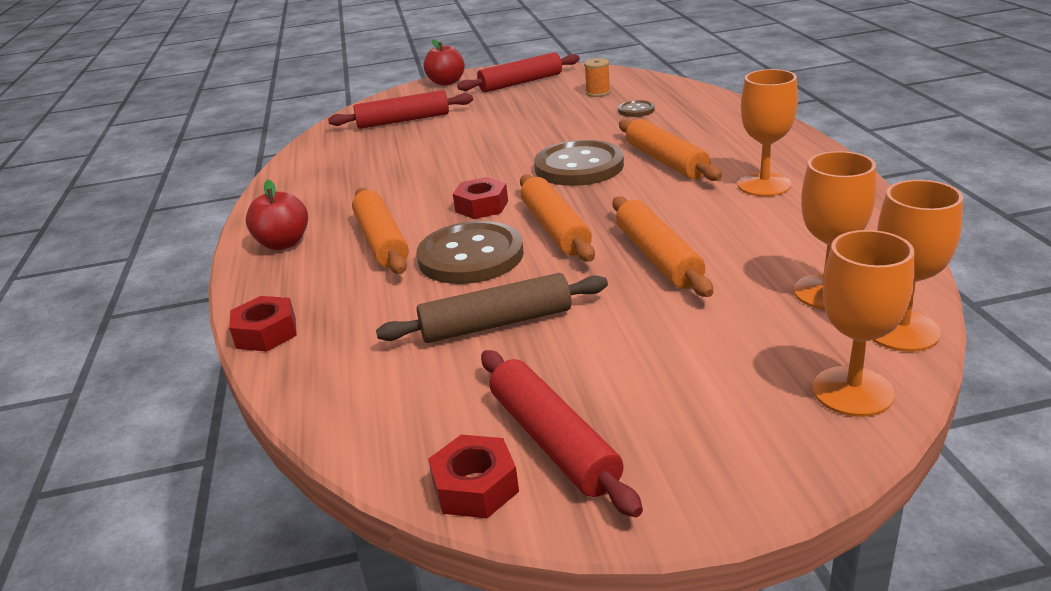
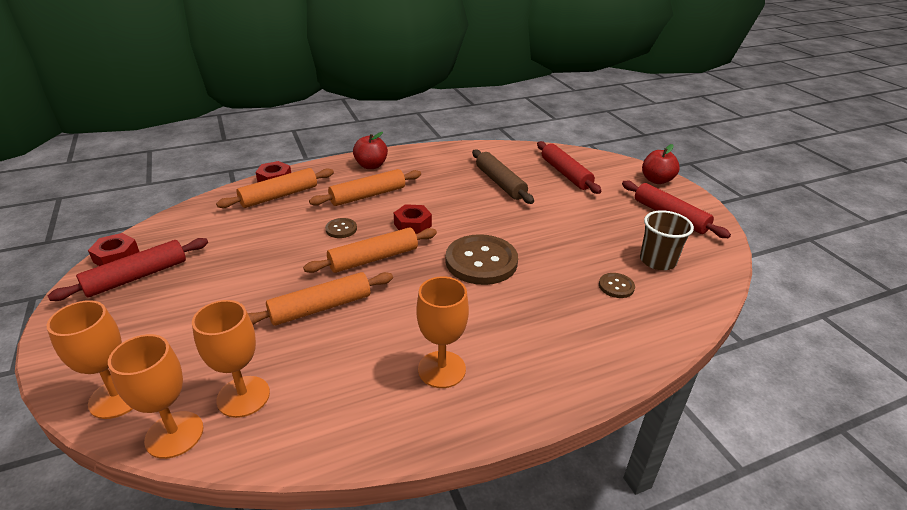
camera: 75 degrees right, 5 degrees up
(471, 256) = (341, 229): brown button -> brown button, size x0.46
(496, 323) = (257, 247): brown rolling pin -> brown rolling pin (500, 183)
(598, 93) = (657, 261): orange spool -> brown cup
(666, 161) = (494, 308): orange rolling pin -> orange rolling pin (279, 196)

